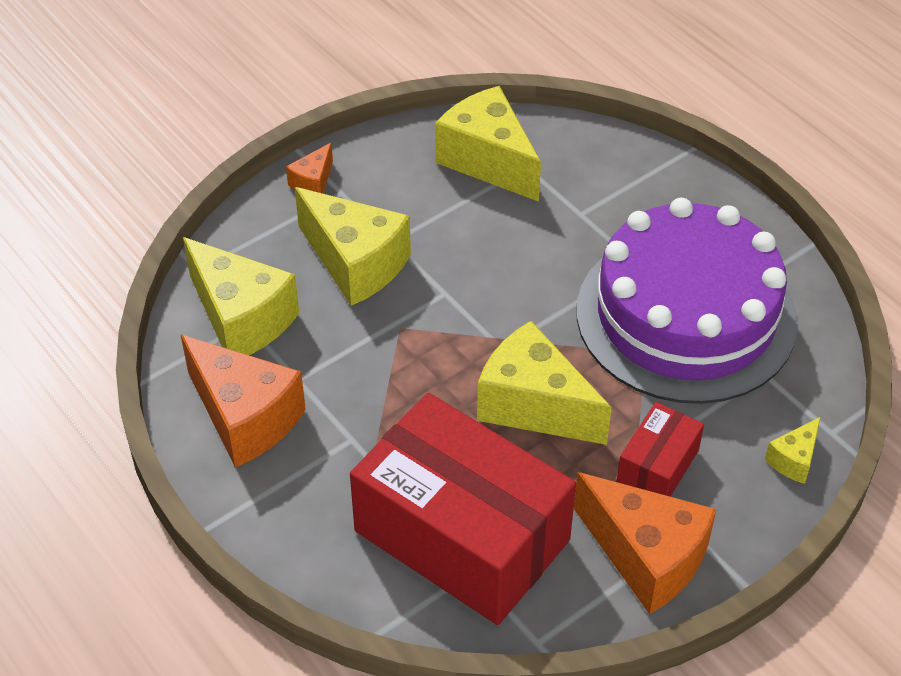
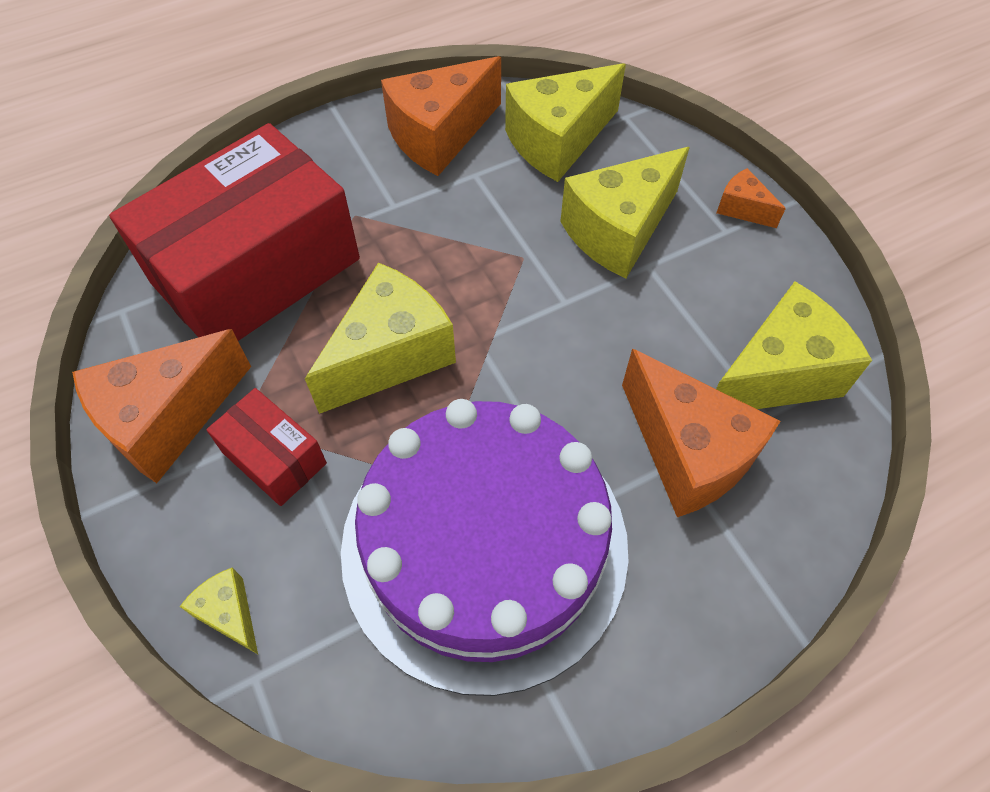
camera: 100 degrees right, 10 degrees up
(572, 208) = (688, 453): none -> orange cheese

